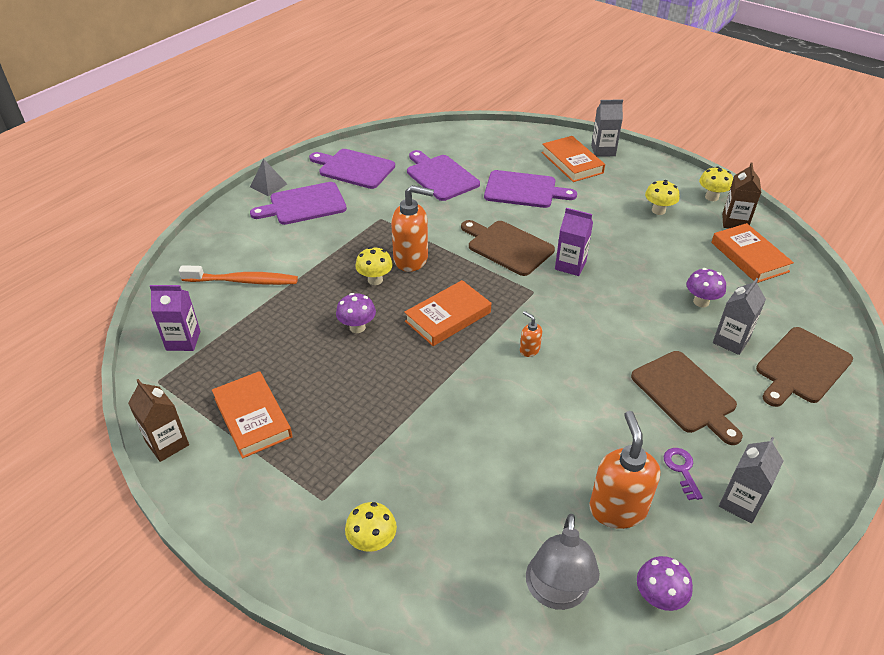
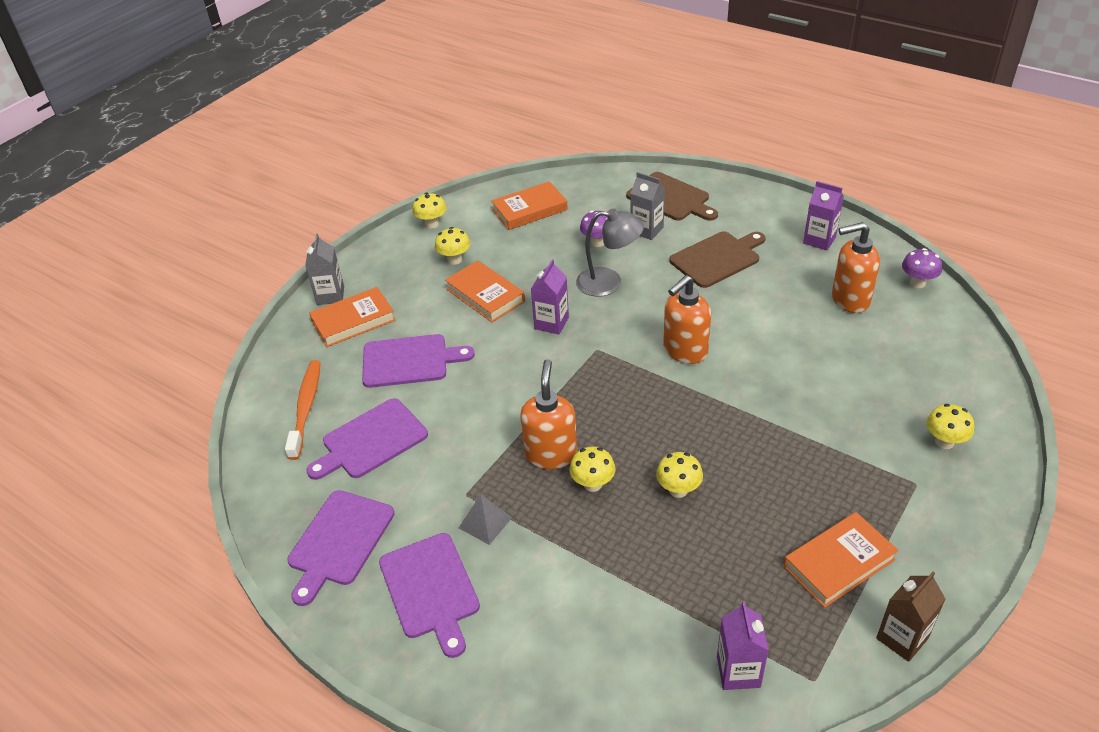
camera: 90 degrees left, 0 degrees up
(243, 281) = (611, 629): orange toothbrush -> orange toothbrush (306, 408)
(268, 185) = (375, 649): grey pyramid -> grey pyramid (485, 522)
(357, 327) = (678, 490): purple mushroom -> yellow mushroom
(448, 317) = (647, 413): orange book -> orange book (485, 295)
(508, 247) = (521, 371): brown cutting board -> none
(523, 190) = (409, 361): purple cutting board -> purple cutting board turned 75 degrees clockwise
(529, 350) = (684, 351): orange soap dispenser -> orange soap dispenser, size x2.14
(556, 593) = (938, 332): grey lamp -> grey lamp (609, 282)
(681, 469) = (798, 265): purple key -> none
(734, 222) = (475, 213): brown carton -> none
(740, 503) = (819, 240): grey carton -> purple carton

